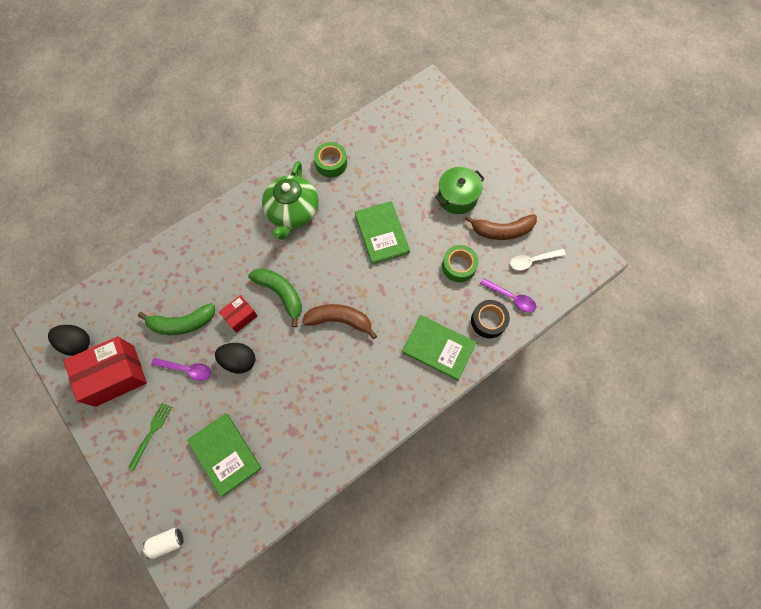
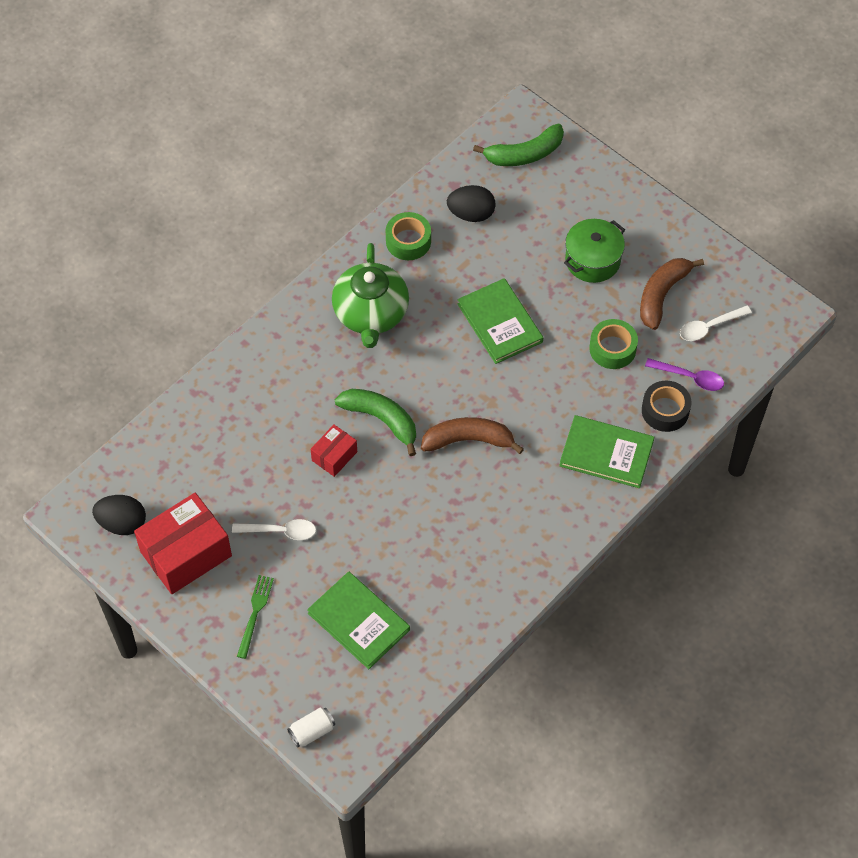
camera: 10 degrees left, 10 degrees down
(182, 323) = (258, 477): green banana -> green banana (524, 154)
(187, 369) = (280, 531): purple spoon -> white spoon
(239, 361) = (347, 510): black egg -> black egg (471, 214)
(502, 231) = (662, 295): brown banana -> brown banana turned 135 degrees clockwise

